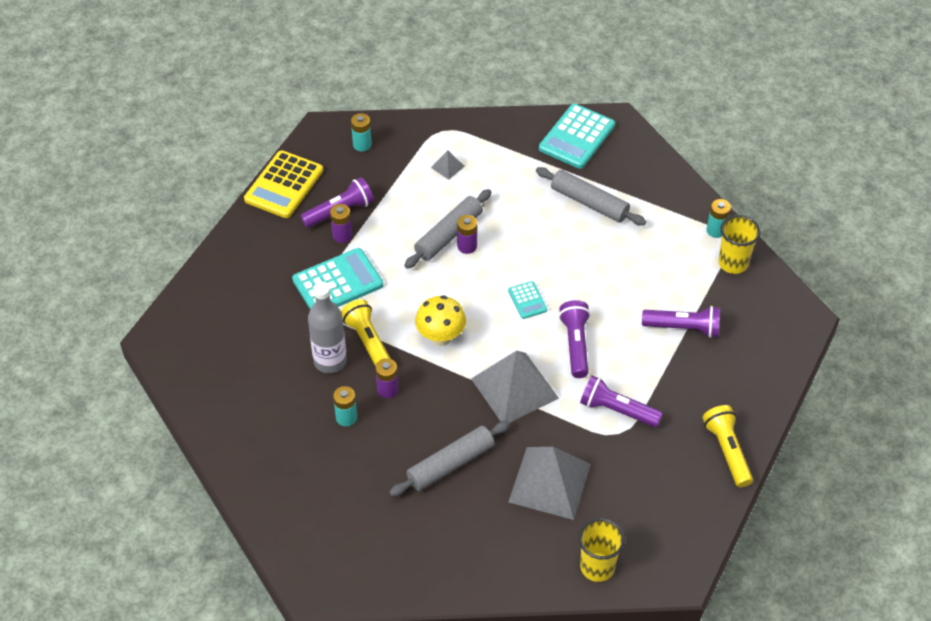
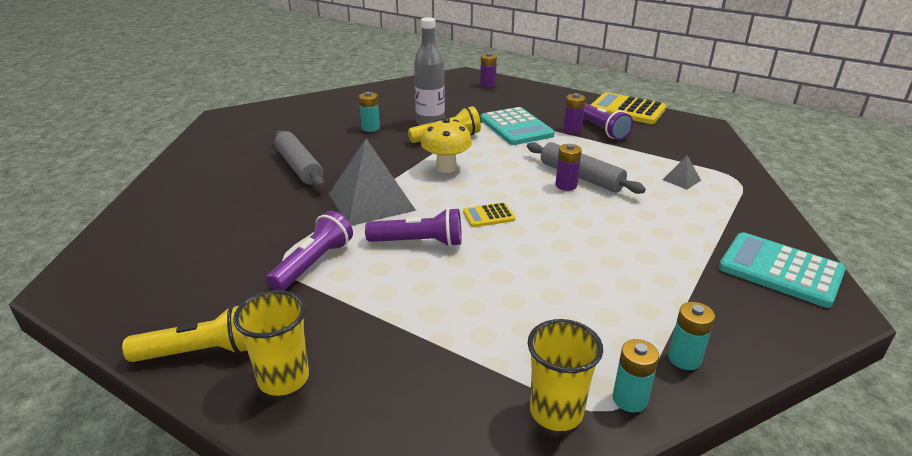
camera: 95 degrees right, 20 degrees down
(362, 144) = (693, 140): turquoise battery -> turquoise battery (684, 358)
(387, 390) = (392, 144): purple battery -> purple battery (487, 85)
(527, 300) = (488, 216): turquoise calculator -> yellow calculator
(550, 483) = (245, 214): grey pyramid -> none
(589, 203) = (655, 271): grey rolling pin -> none
(597, 567) = (126, 234): yellow cup -> yellow cup (283, 379)
(683, 328) = (427, 334): purple flashlight -> none

